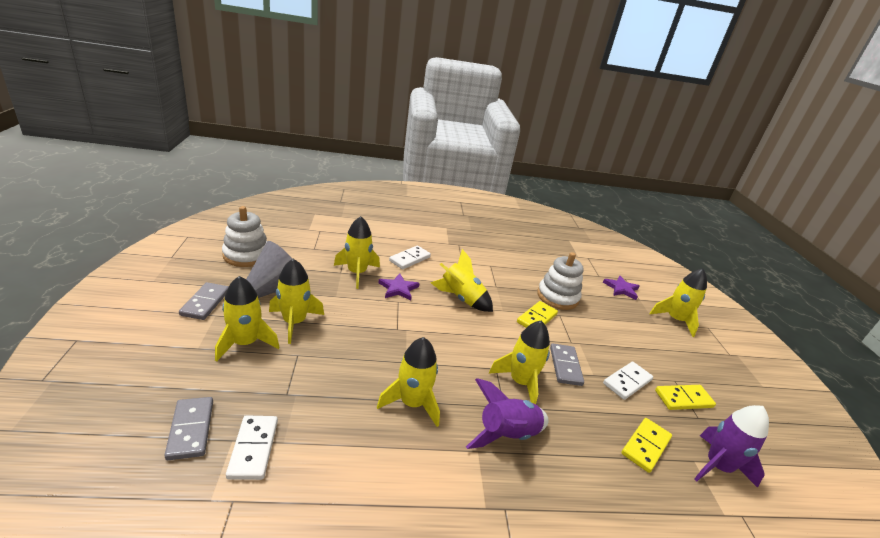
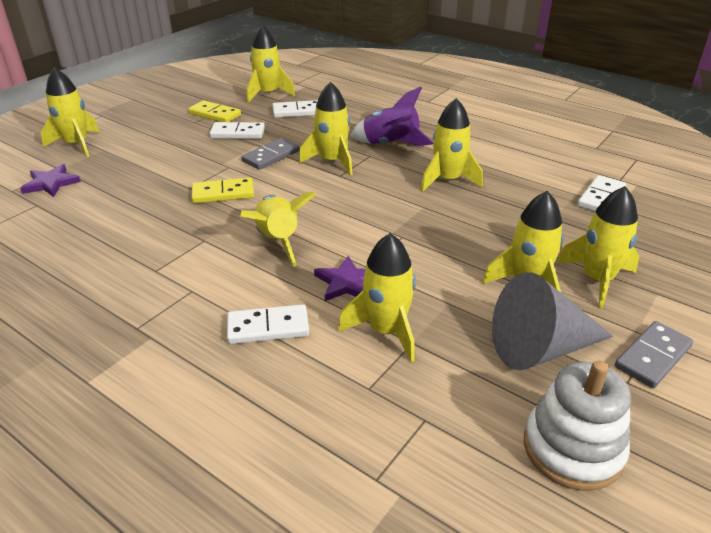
camera: 135 degrees left, 5 degrees up
(190, 429) = (656, 224): grey domino -> none
(557, 297) = (151, 202): white stacking toy -> none
(645, 446) = (297, 111): yellow domino -> white domino
(717, 466) = (268, 94): purple rocket -> yellow rocket

